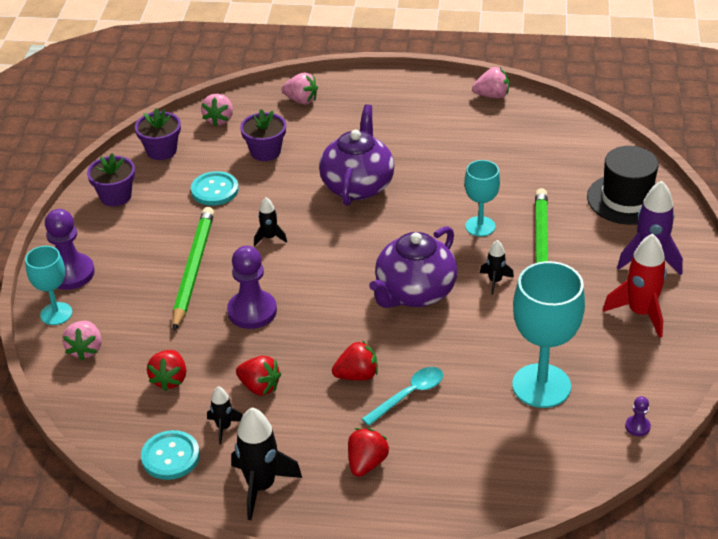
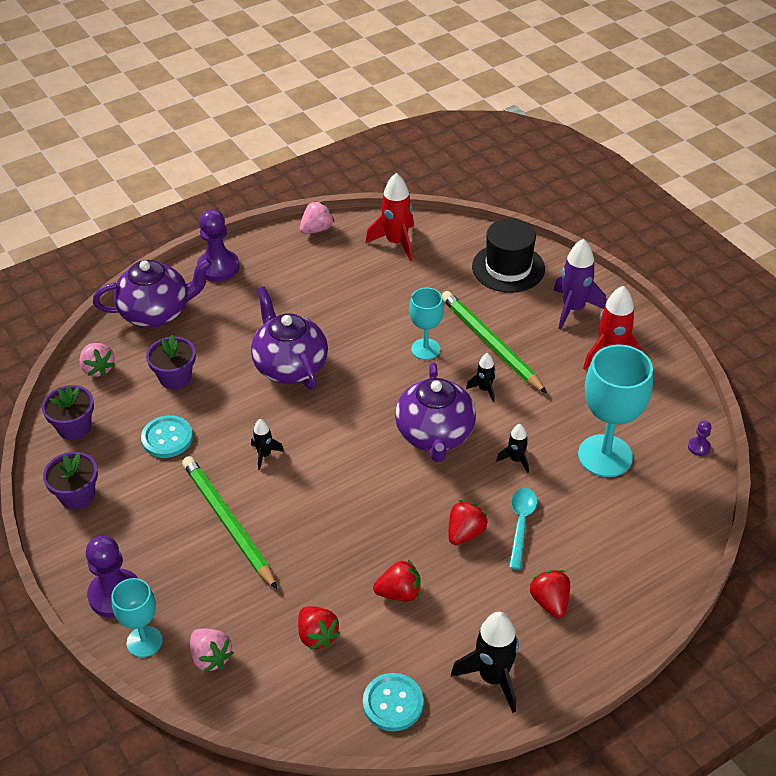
camera: 40 degrees left, 5 degrees up
(224, 427) = (409, 647): black rocket -> black rocket (516, 460)
(252, 311) = (321, 530): purple pawn -> purple pawn (218, 267)
(301, 100) = (156, 312): pink strawberry -> purple teapot
(548, 135) = (396, 242): none -> red rocket

